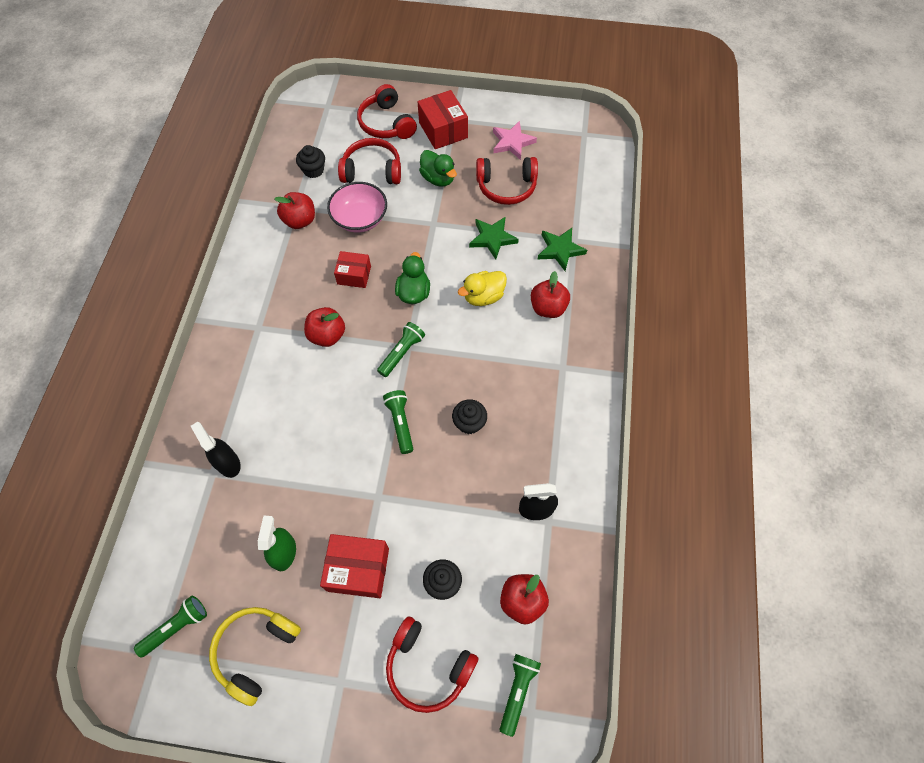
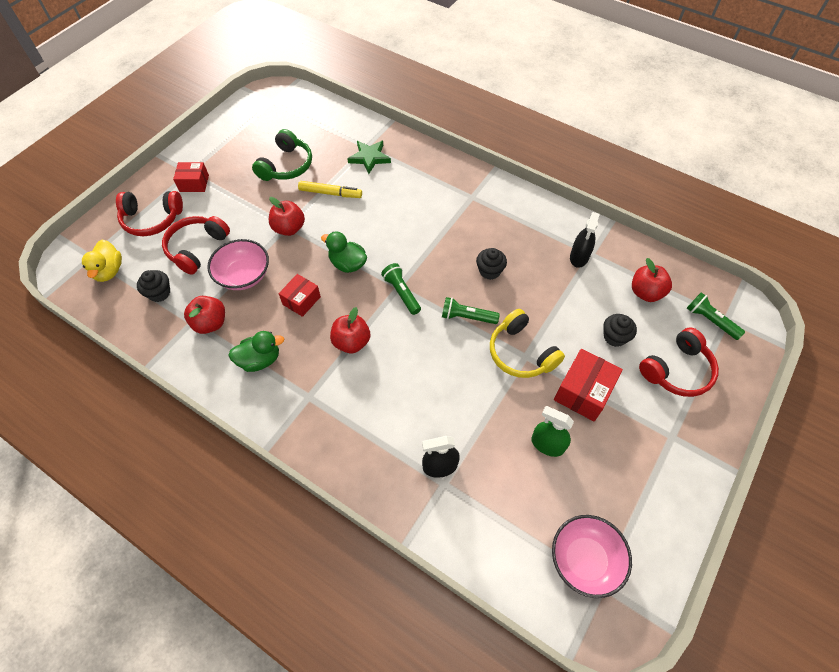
camera: 65 degrees left, 5 degrees down
(176, 627) = (584, 560): green flashlight -> pink bowl
(255, 650) = (627, 495): yellow headphones -> yellow headphones (521, 353)
(438, 178) = (243, 205): green duck -> green duck (260, 360)
(443, 130) = (194, 183): red box -> red box, size x0.65
(483, 296) = (381, 220): yellow duck -> yellow duck (109, 271)
(492, 238) = (330, 193): green star -> yellow marker
(506, 187) = (286, 166): red headphones -> green headphones
(512, 142) = (245, 145): pink star -> none
(548, 308) = (416, 185): red apple -> red apple (289, 228)

